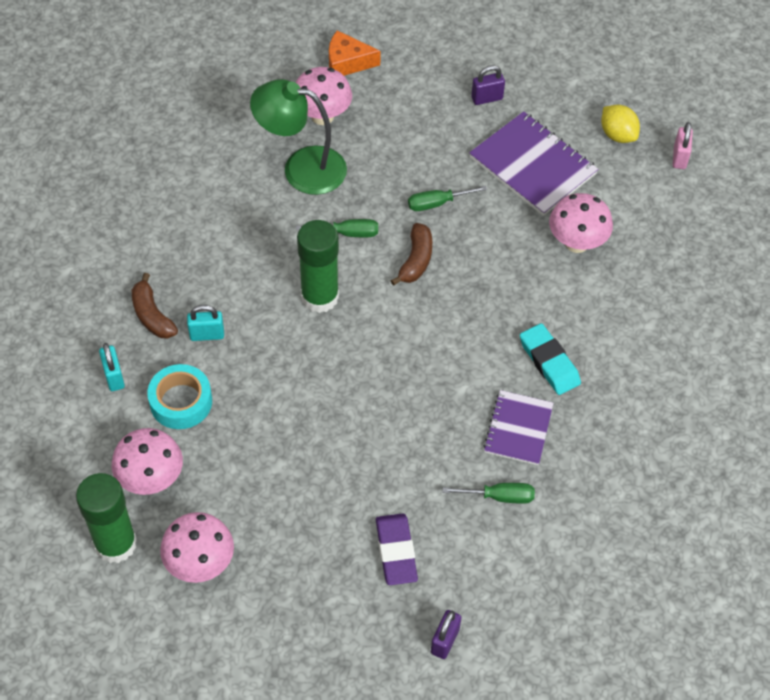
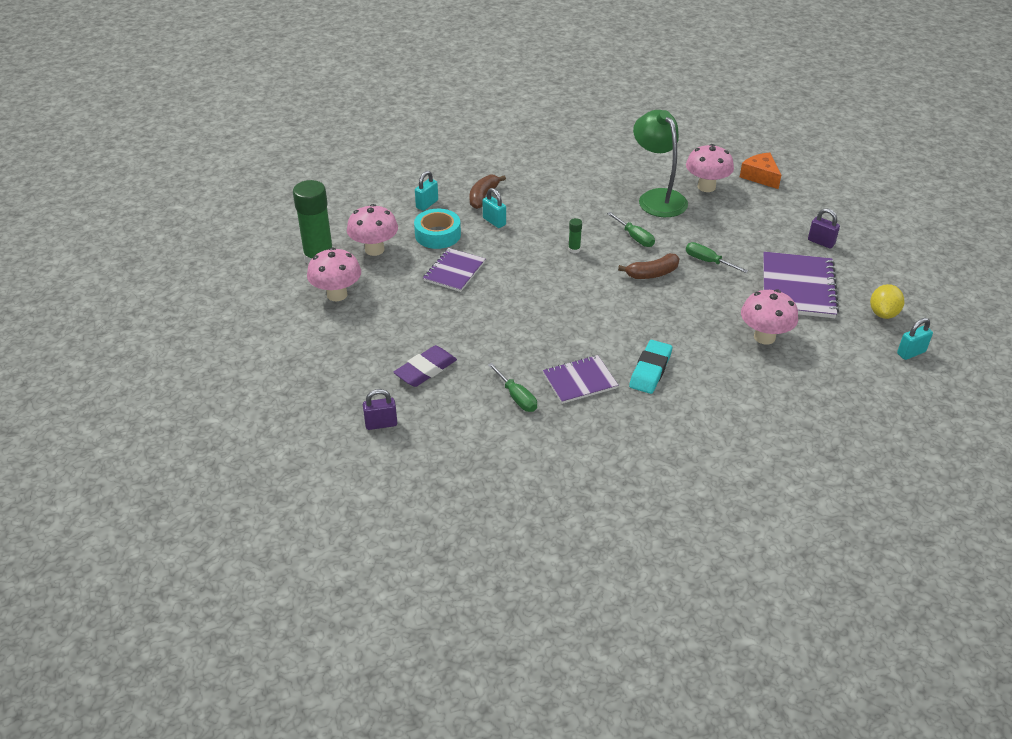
camera: 55 degrees right, 15 degrees down
(259, 426) = (454, 271): none -> purple notebook
(320, 297) = (574, 249): green glue stick -> green glue stick, size x0.41
(679, 157) = (911, 353): pink padlock -> turquoise padlock

